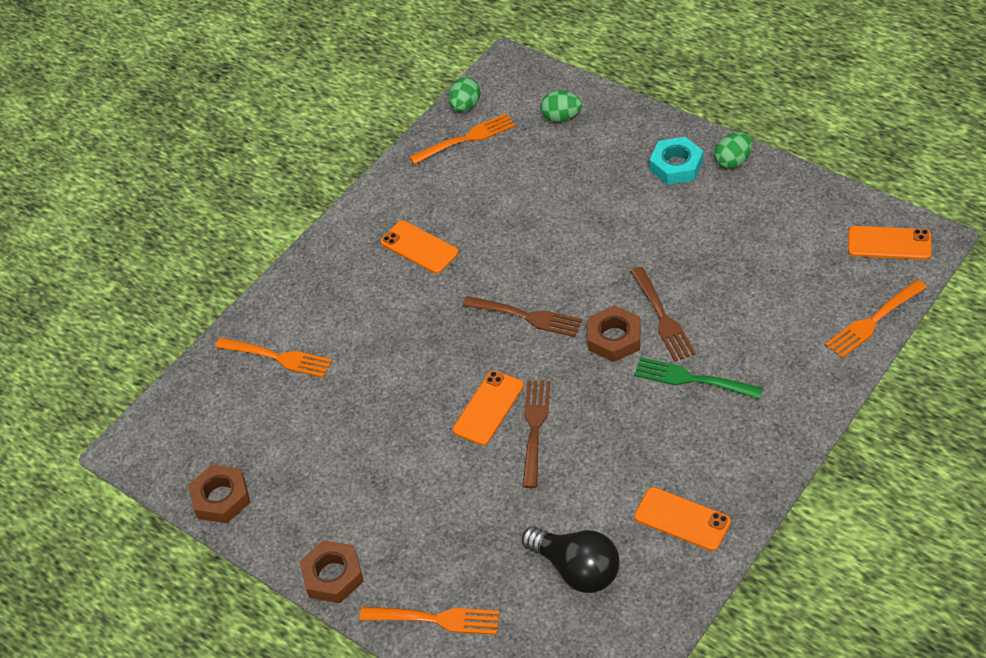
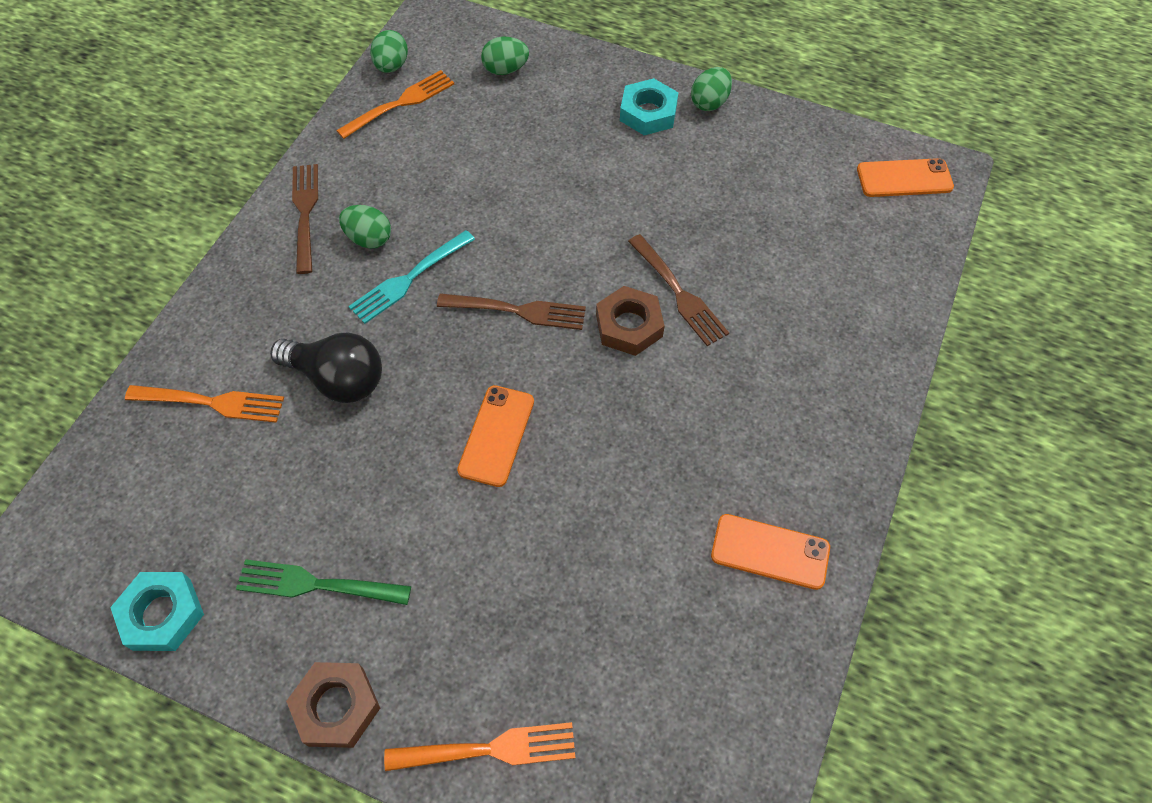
camera: 20 degrees left, 10 degrees up
(221, 498) = (162, 614): brown nut -> turquoise nut
(419, 247) = (369, 239): orange phone -> green egg
(445, 281) = (410, 278): none -> turquoise fork
(535, 429) = (561, 456): brown fork -> brown fork (305, 214)
(576, 569) = (657, 643): black light bulb -> black light bulb (338, 379)
(693, 379) = (734, 365): green fork -> green fork (318, 584)
(873, 320) = (915, 269): orange fork -> none

